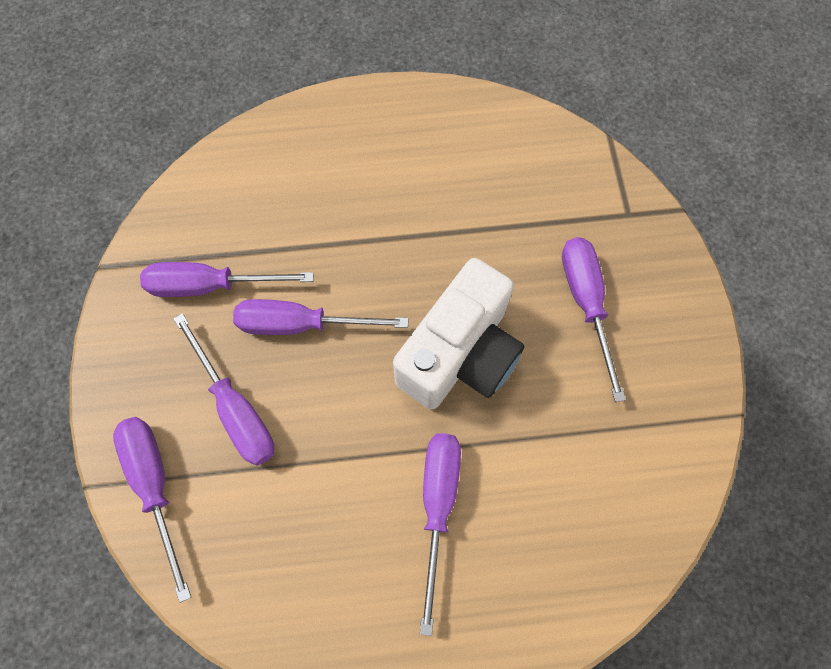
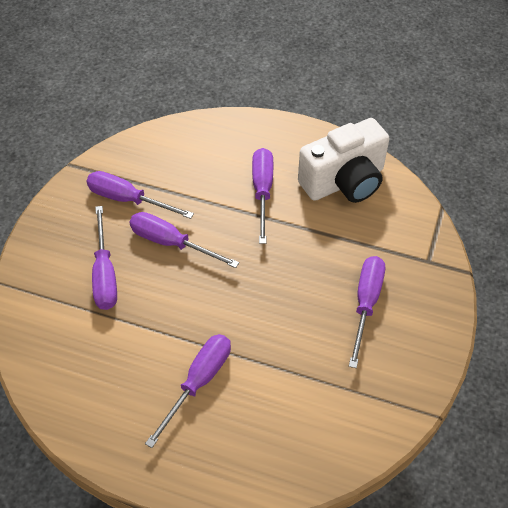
camera: 25 degrees right, 15 degrees down
(155, 486) = (34, 297): purple screwdriver -> purple screwdriver (262, 191)
(460, 355) = (263, 300): white camera -> white camera (344, 182)

